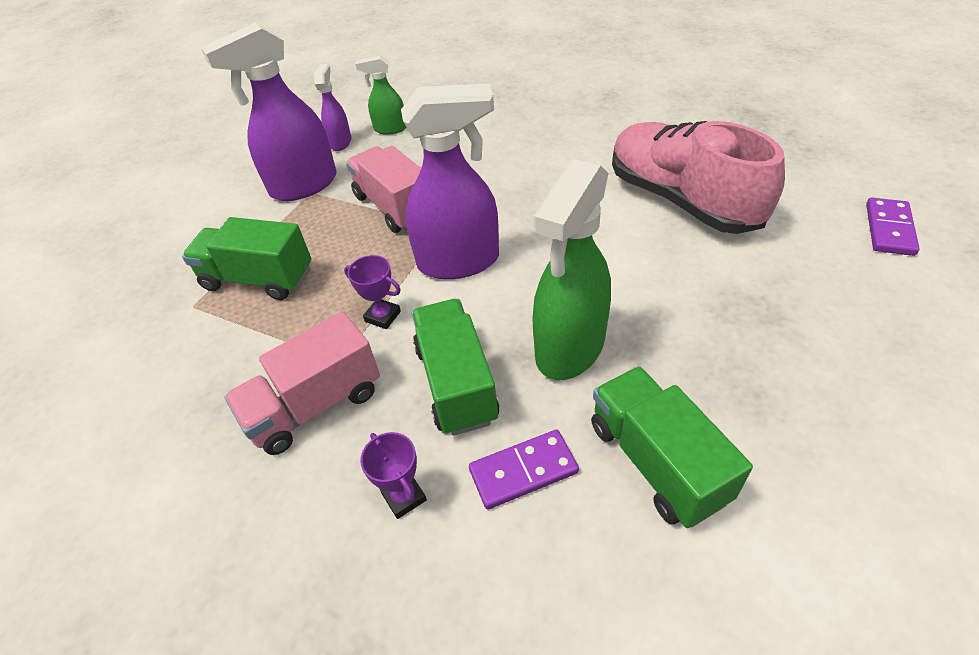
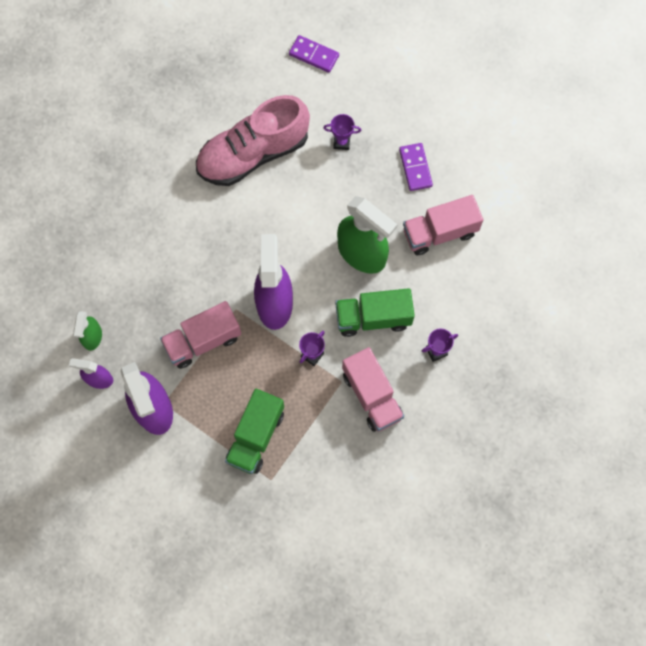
camera: 85 degrees left, 25 degrees up
(523, 471) = (433, 293): purple domino -> purple domino (415, 168)
(656, 461) = (439, 232): green truck -> pink truck
(759, 287) = (341, 142): none -> purple trophy

